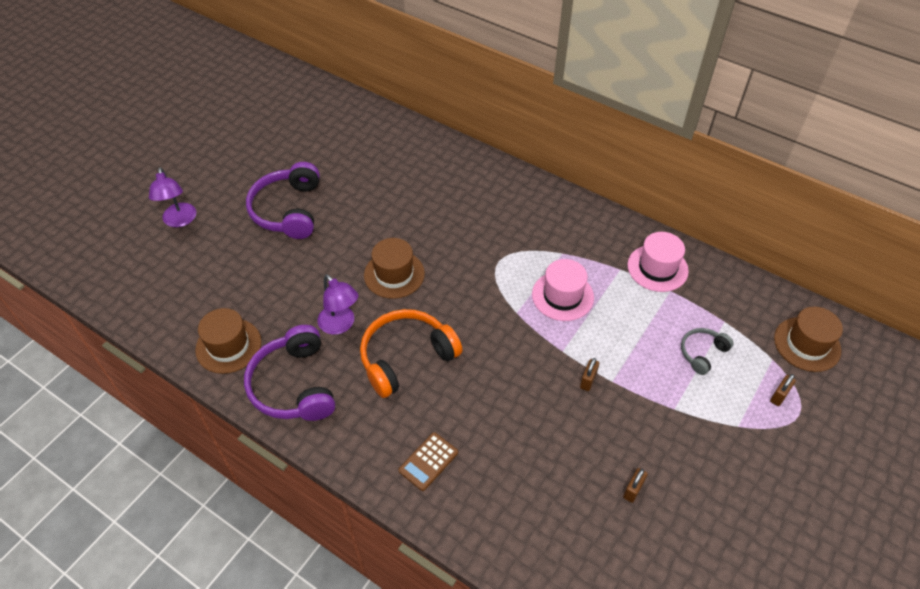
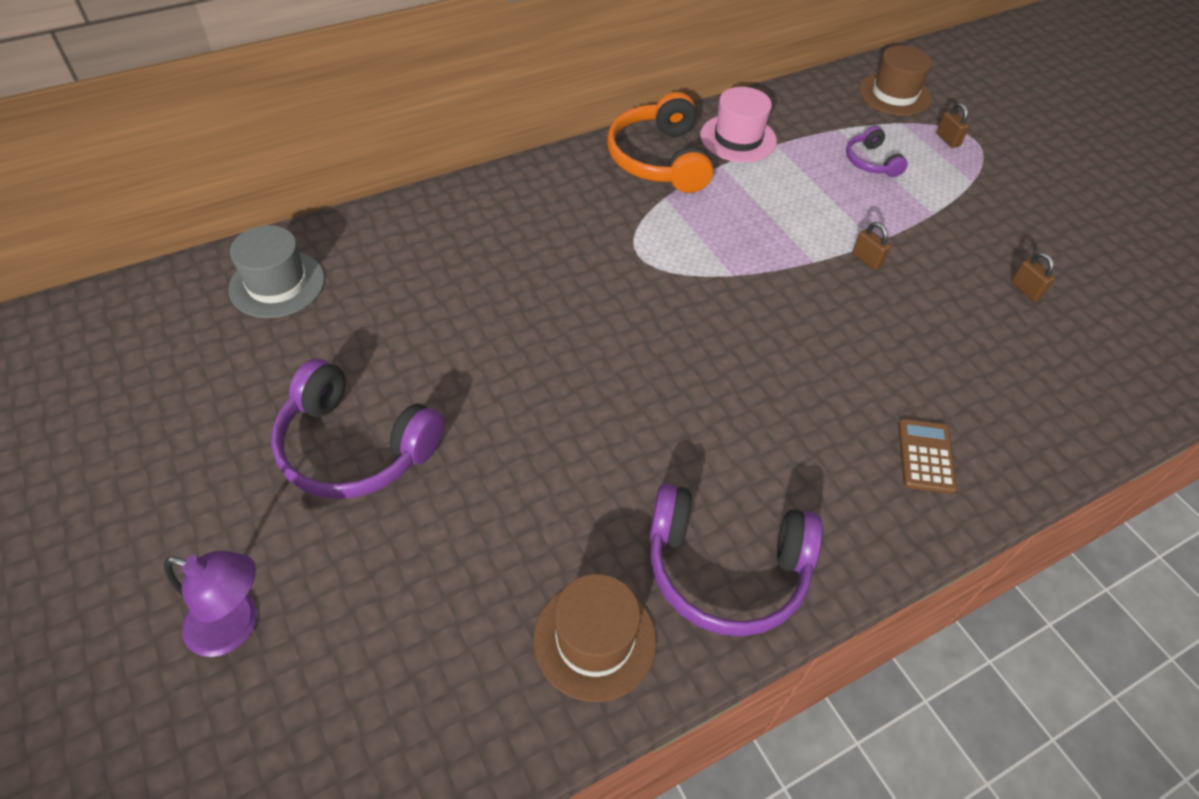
camera: 65 degrees left, 0 degrees up
(340, 325) = (643, 466): purple lamp -> none
(369, 132) = (277, 284): none -> grey hat
(394, 274) = (588, 367): brown hat -> none
(406, 357) = (745, 412): orange headphones -> orange headphones (659, 159)
(428, 461) = (925, 456): brown calculator -> brown calculator turned 150 degrees counterclockwise
(562, 296) = (731, 225): pink hat -> none
(702, 353) = (871, 162): grey headphones -> purple headphones

